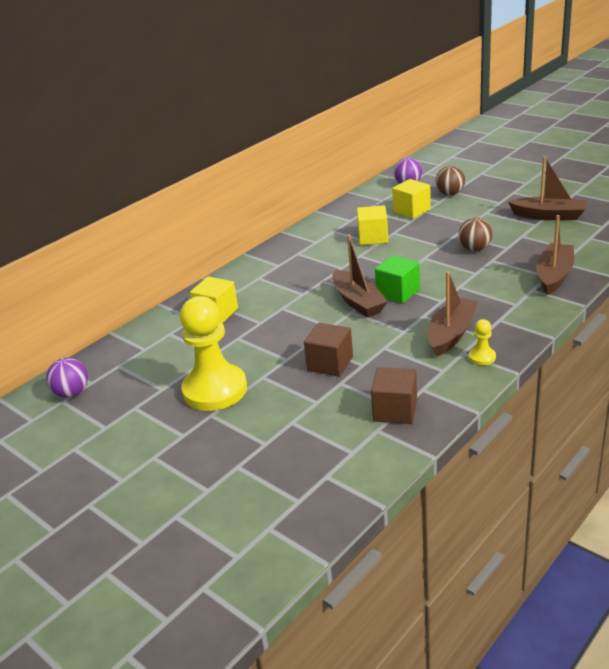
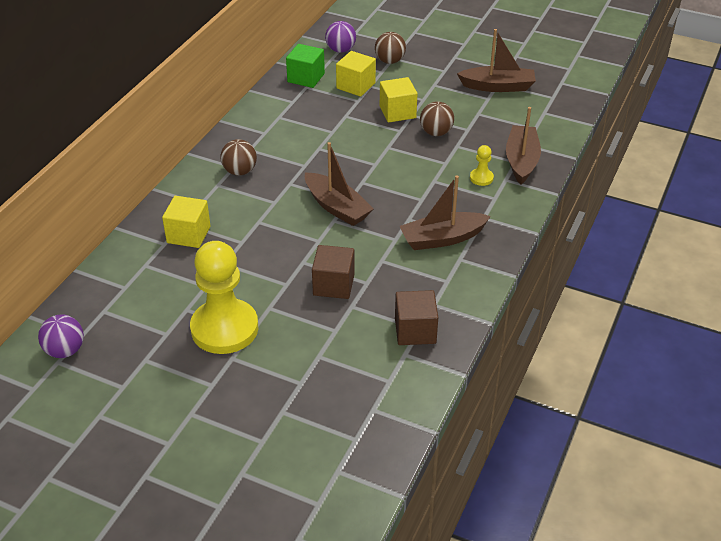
camera: 20 degrees left, 10 degrees up
(282, 269) = (240, 171): none -> brown ball
(373, 238) = (325, 124): yellow cube -> yellow cube (397, 112)
(398, 293) = (374, 193): green cube -> green cube (306, 78)
(451, 334) = (442, 238): brown boat -> brown boat turned 120 degrees counterclockwise
(482, 357) = (479, 262): yellow pawn -> yellow pawn (481, 178)

